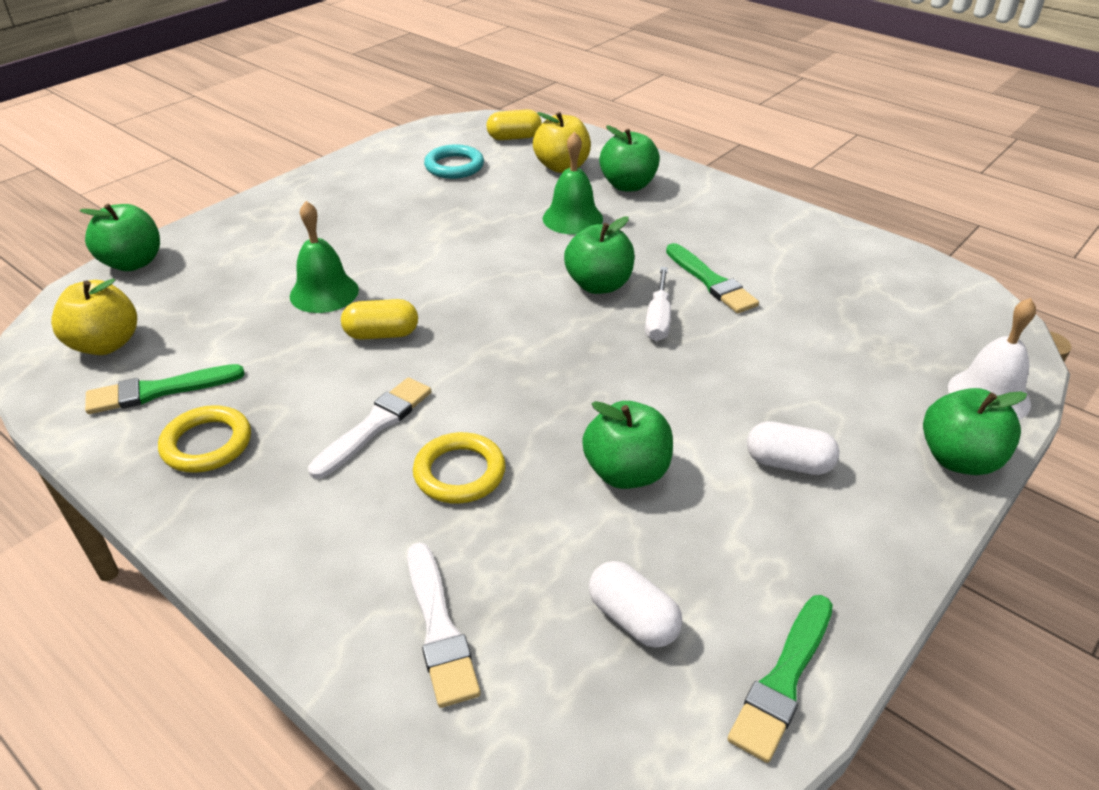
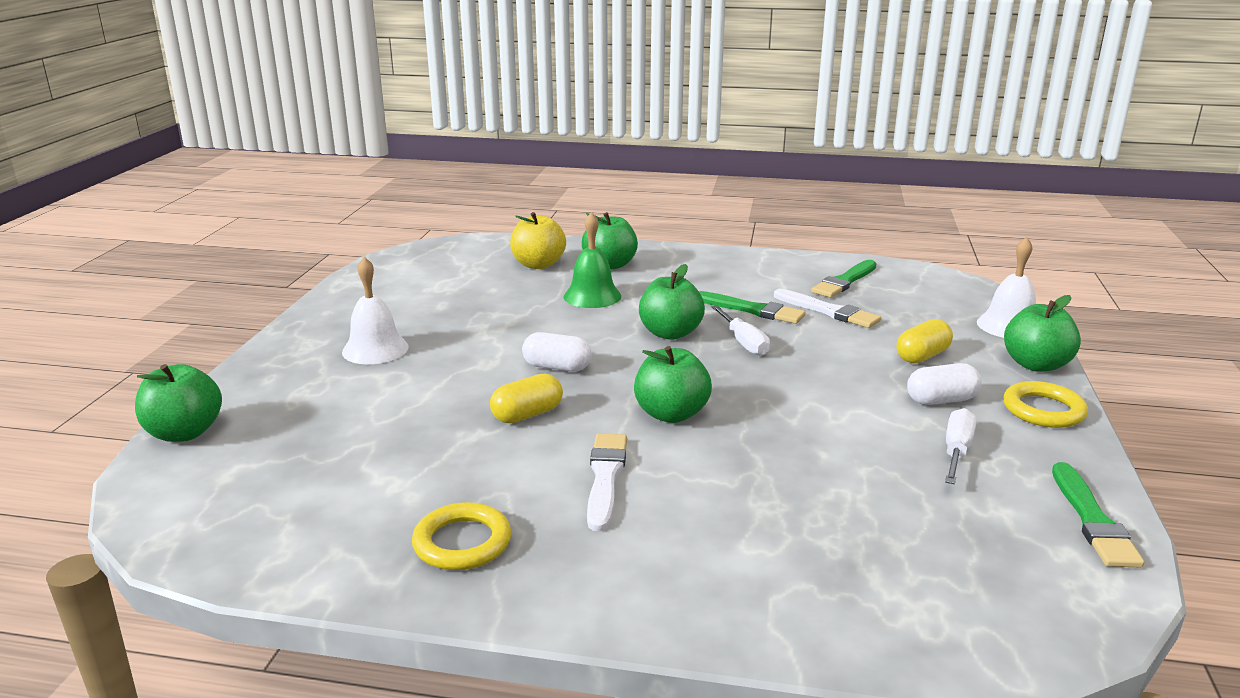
camera: 30 degrees left, 15 degrees down
(106, 344) = (242, 504): yellow apple -> none
(160, 390) = (356, 520): green brush -> green brush (844, 281)
(324, 293) = (431, 401): green bell -> none
(336, 223) = (375, 349): none -> white bell
(439, 627) = (835, 586): white brush -> white brush (828, 311)
(454, 166) = (439, 284): turquoise ring -> none
(459, 473) = (719, 484): yellow ring -> yellow ring (1043, 410)
(514, 138) = (469, 253): yellow capsule -> yellow capsule (922, 356)
(626, 473) = (843, 441): green apple -> green apple (671, 414)
(633, 618) = (960, 525): white capsule -> white capsule (557, 367)
(731, 532) = (956, 451): none -> white screwdriver

